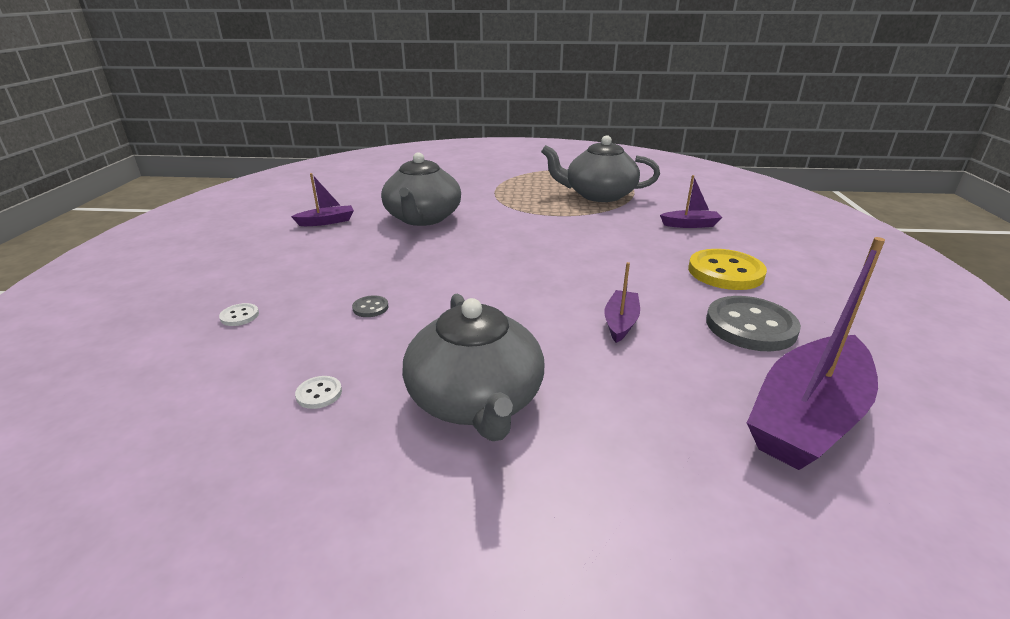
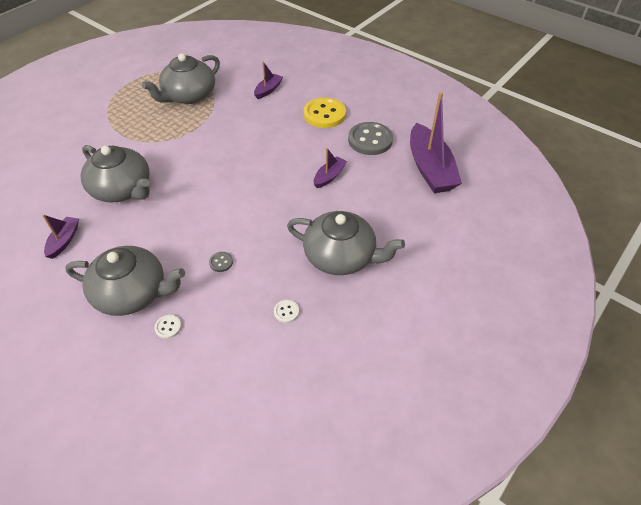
camera: 55 degrees left, 20 degrees up
(280, 277) = (132, 293): none -> grey teapot
(620, 322) = (329, 176): purple boat -> purple boat turned 75 degrees clockwise

